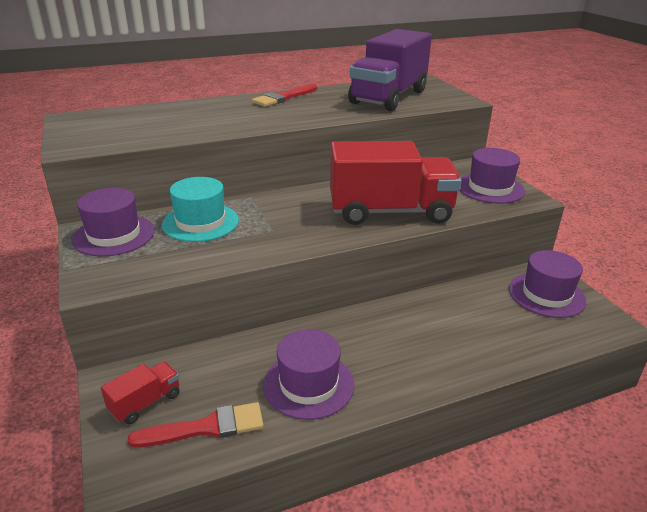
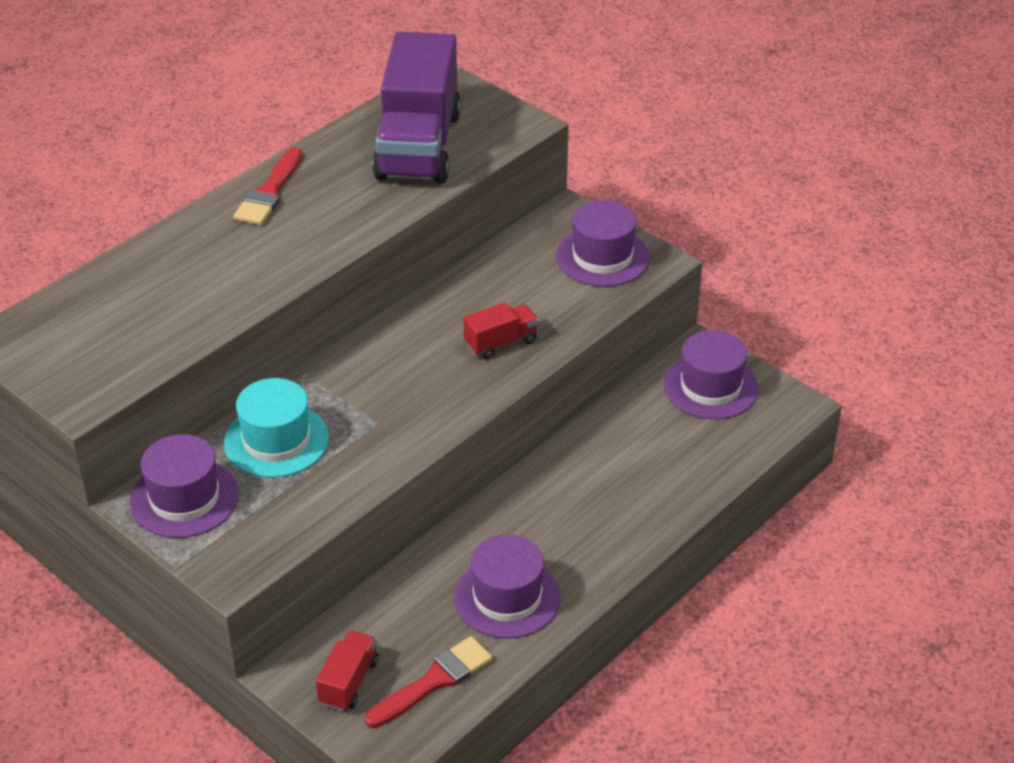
camera: 25 degrees left, 10 degrees up
(390, 212) = (501, 342): red truck -> red truck, size x0.43

